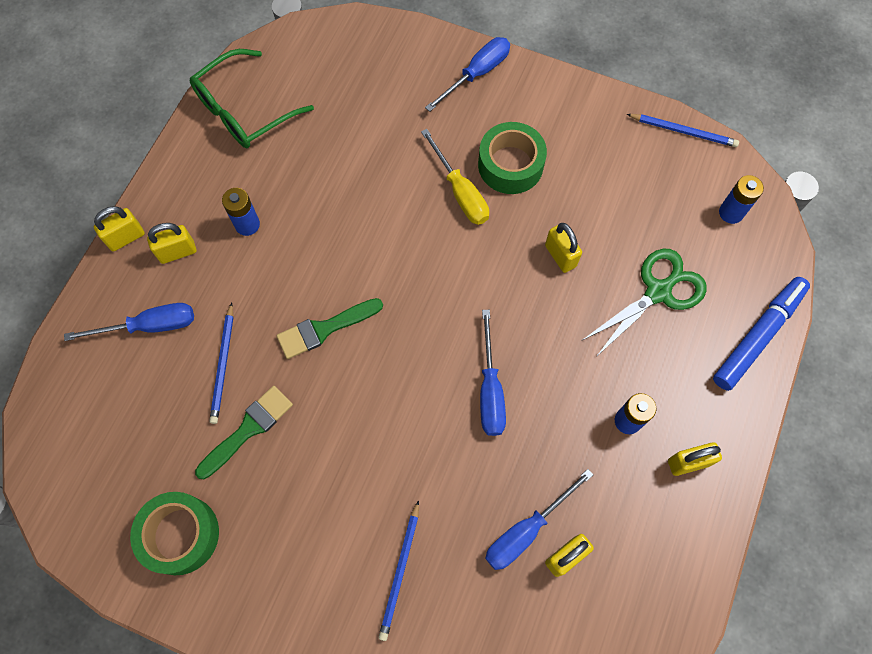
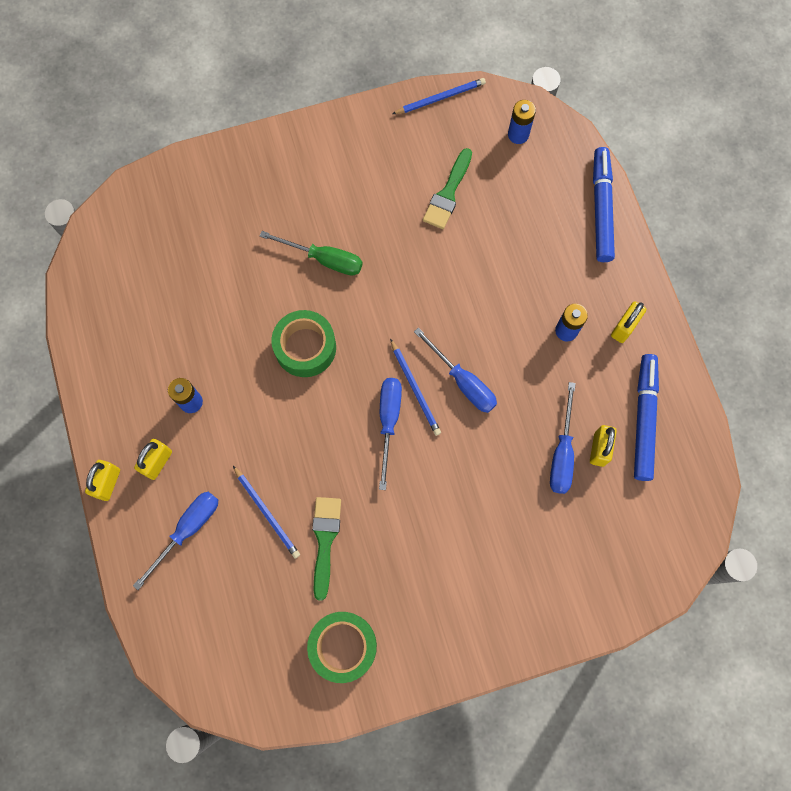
camera: 40 degrees left, 5 degrees up
(244, 110) = (108, 319): green glasses -> none
(324, 329) = (315, 431): green brush -> green brush (448, 193)
(400, 572) = (506, 546): blue pencil -> blue pencil (415, 389)
(460, 192) = (324, 259): yellow screwdriver -> green screwdriver
(477, 74) = (259, 161): blue screwdriver -> blue screwdriver (388, 421)
(510, 165) = (342, 212): green tape -> green tape (305, 347)
(560, 256) = (431, 252): yellow padlock -> none
(634, 565) = (643, 419): none -> blue marker
(658, 292) = (515, 228): green scissors -> none

